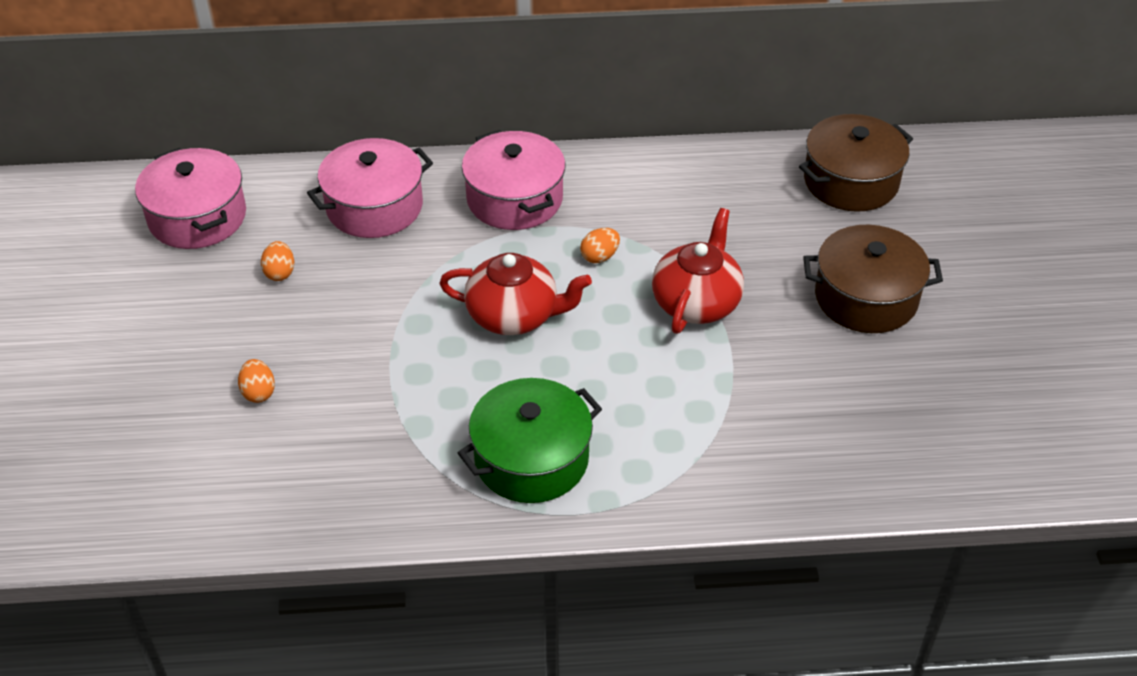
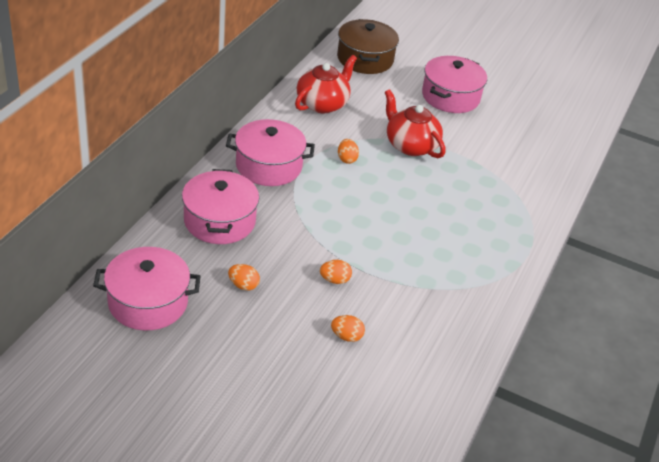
camera: 65 degrees left, 5 degrees down
(351, 342) = (334, 280): none -> orange egg
(514, 315) = (367, 209): red teapot -> red teapot (322, 104)
(531, 459) = (480, 251): green pot -> none
(866, 297) = (450, 97): brown pot -> pink pot

